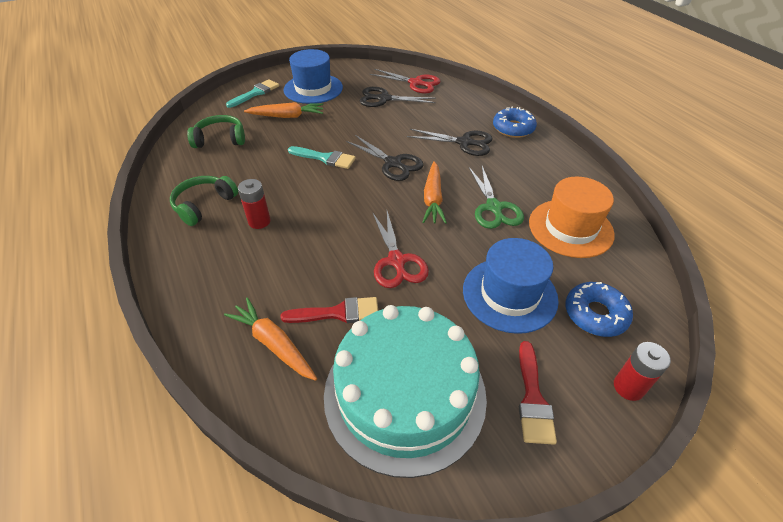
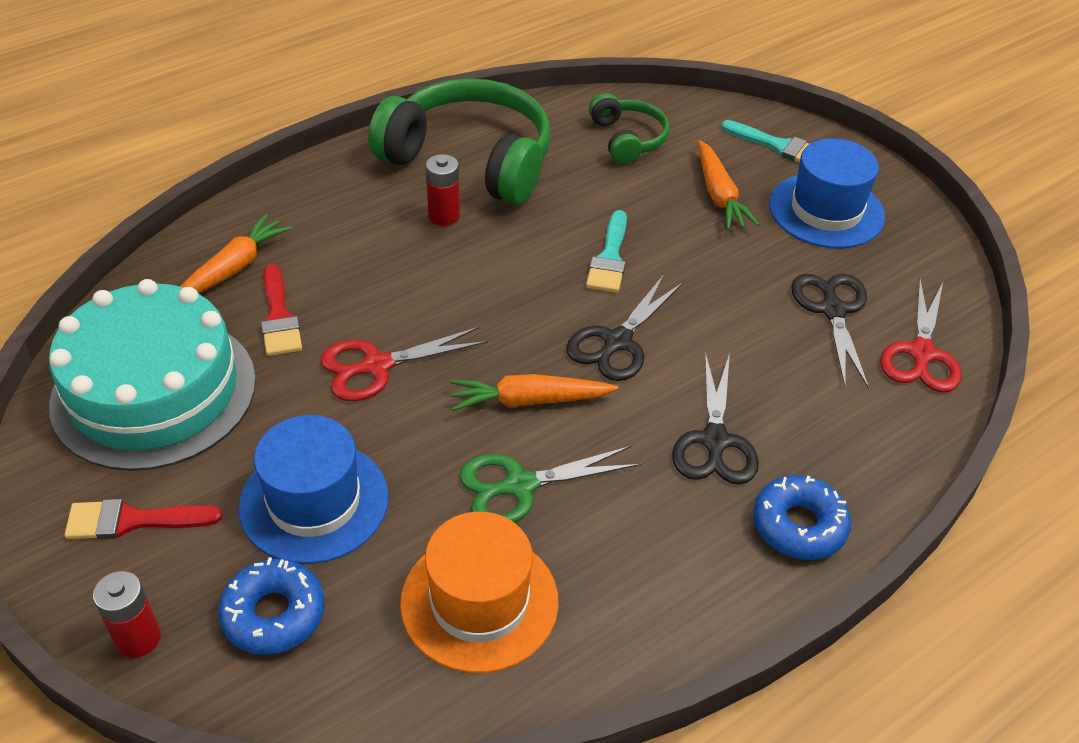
camera: 80 degrees right, 0 degrees up
(204, 205) = (470, 159): green headphones -> green headphones, size x1.97

